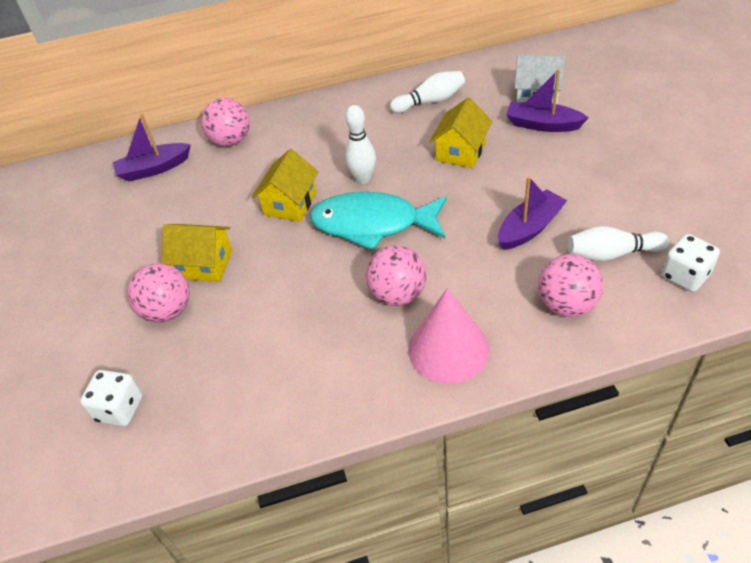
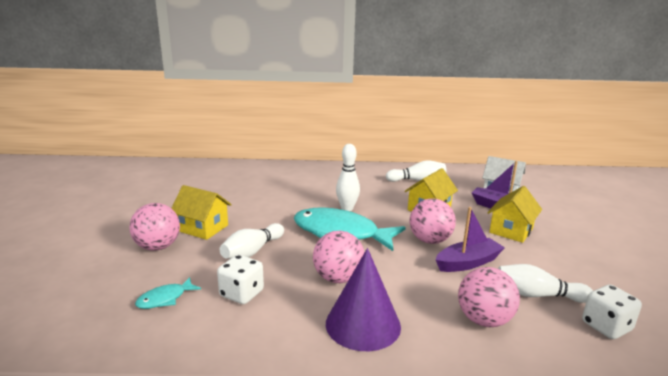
camera: 10 degrees right, 25 degrees down
(120, 409) = (76, 295): white dice -> white dice (241, 293)
(154, 169) = (206, 175): purple boat -> none
(223, 382) = (165, 299): none -> turquoise fish
(231, 141) = (266, 172): pink ball -> pink ball (430, 240)
(283, 283) = (252, 251): none -> white bowling pin
(290, 204) = (286, 210): yellow house -> yellow house (511, 230)
(448, 349) = (363, 324): pink cone -> purple cone

